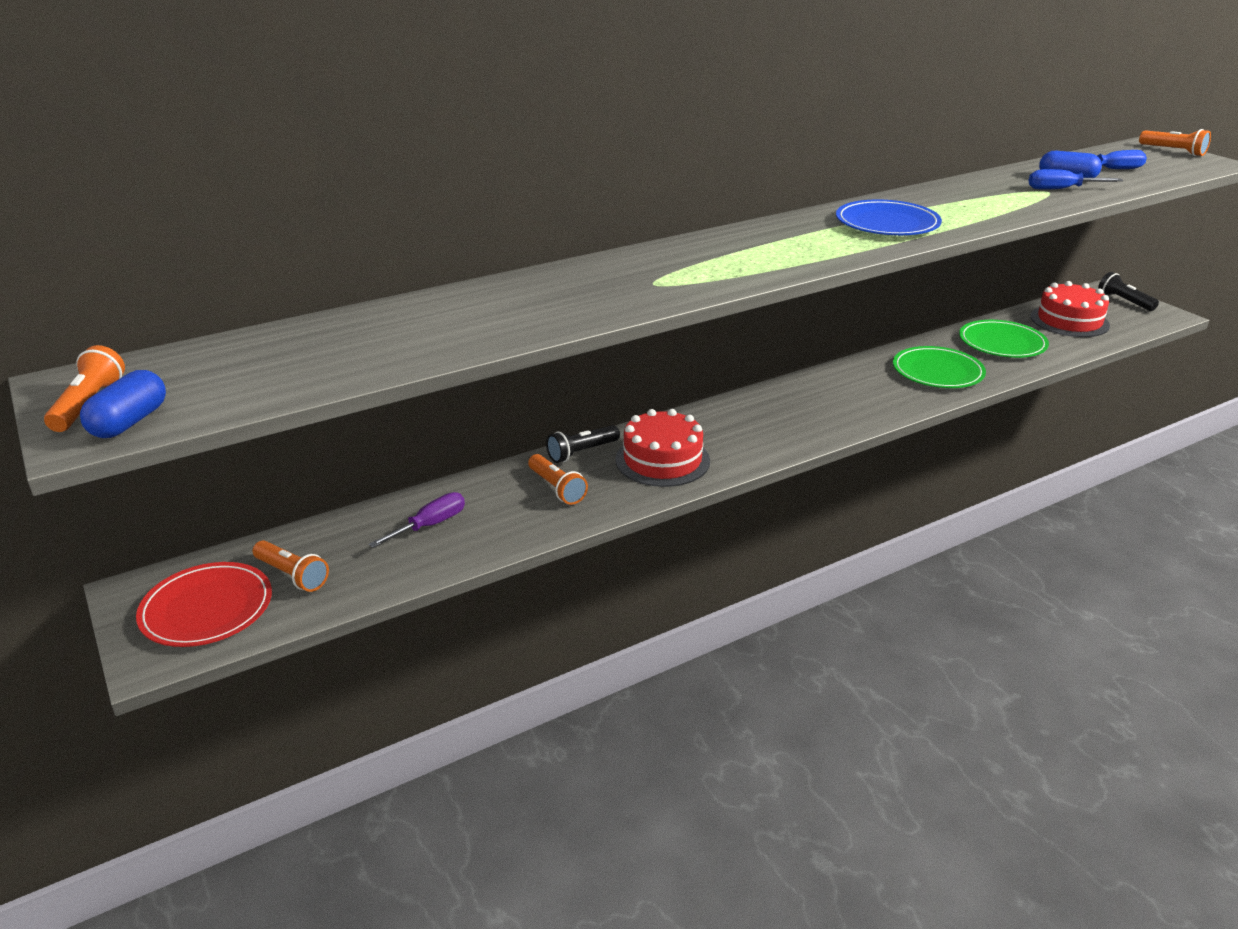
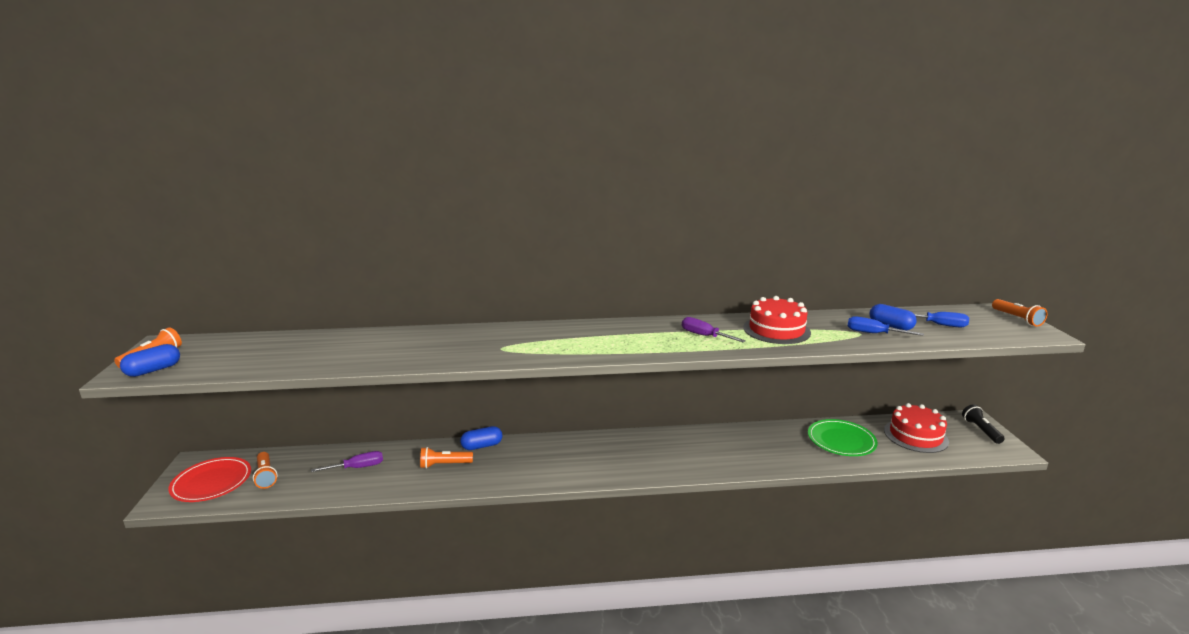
camera: 25 degrees right, 10 degrees down
(556, 488) = (444, 465): orange flashlight -> orange flashlight turned 90 degrees clockwise
(582, 452) = (482, 446): black flashlight -> blue capsule
(662, 460) = (522, 464): red cake -> red cake (776, 330)
(887, 223) = (704, 336): blue plate -> purple screwdriver
(937, 371) = (768, 450): green plate -> none

